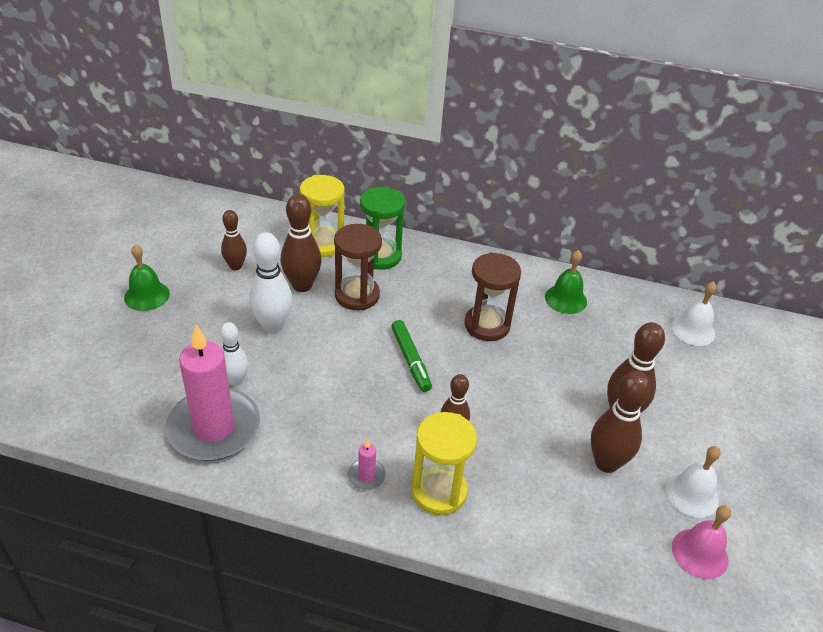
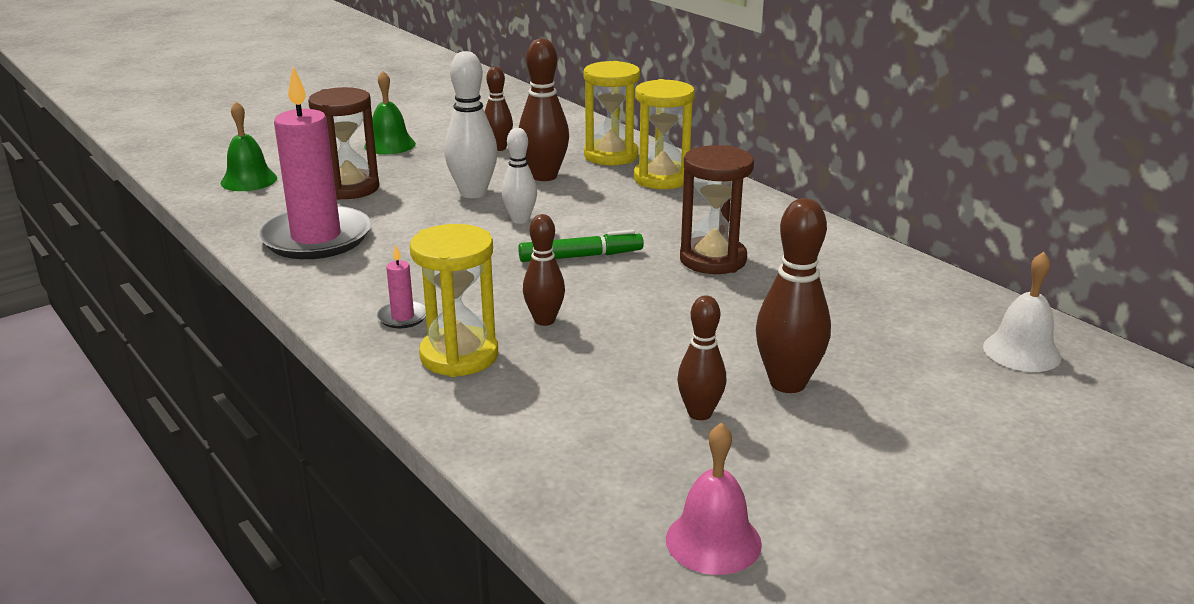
camera: 40 degrees right, 15 degrees down
(235, 380) = (382, 216): white bowling pin -> white bowling pin (520, 220)
(357, 295) = (592, 198): brown hourglass -> brown hourglass (349, 188)
(380, 256) = (662, 179): green hourglass -> yellow hourglass
(410, 359) = (580, 256): green marker -> green marker turned 120 degrees counterclockwise
(565, 299) = (855, 270): green bell -> green bell (249, 180)
(606, 463) = (700, 413): brown bowling pin -> brown bowling pin, size x0.64
(691, 494) = (784, 487): white bell -> none

